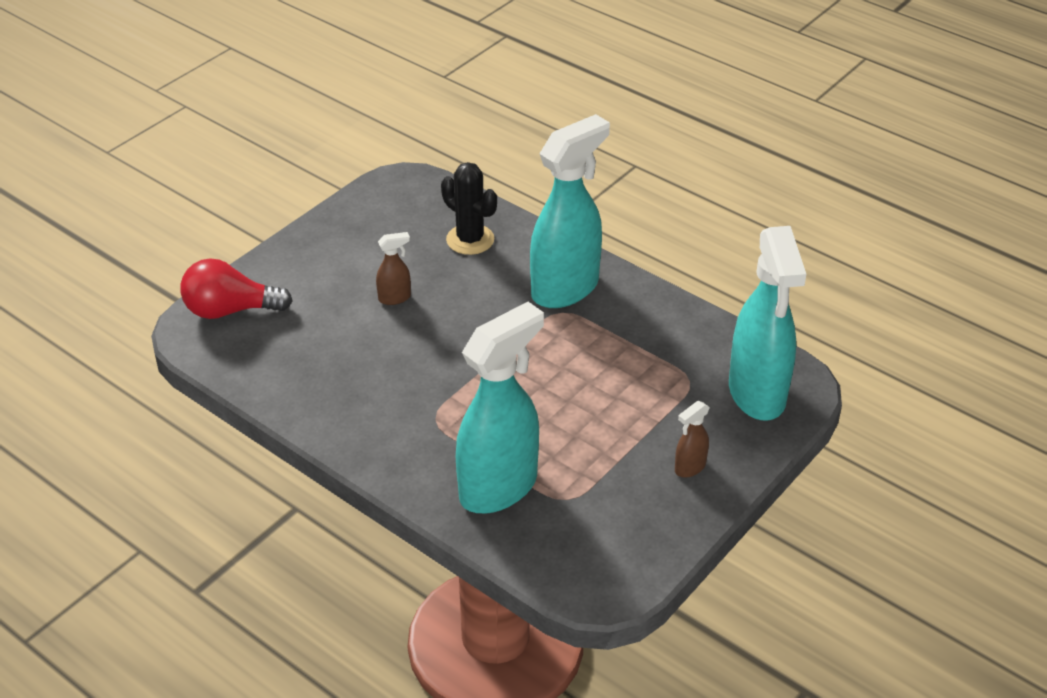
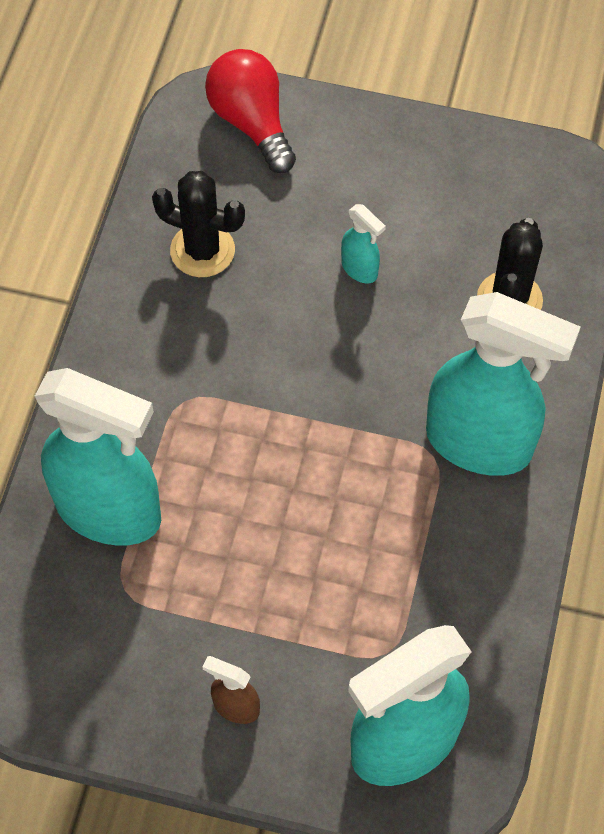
camera: 65 degrees right, 20 degrees up
(317, 370) = (202, 250): none -> black cactus
(395, 298) = (360, 269): brown spray bottle -> turquoise spray bottle

